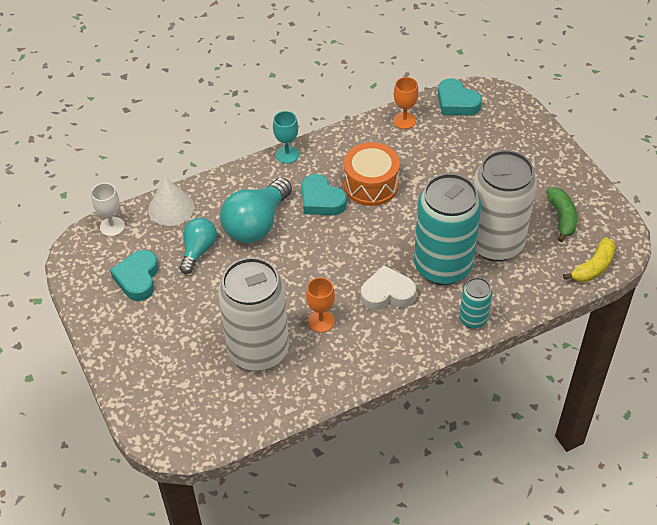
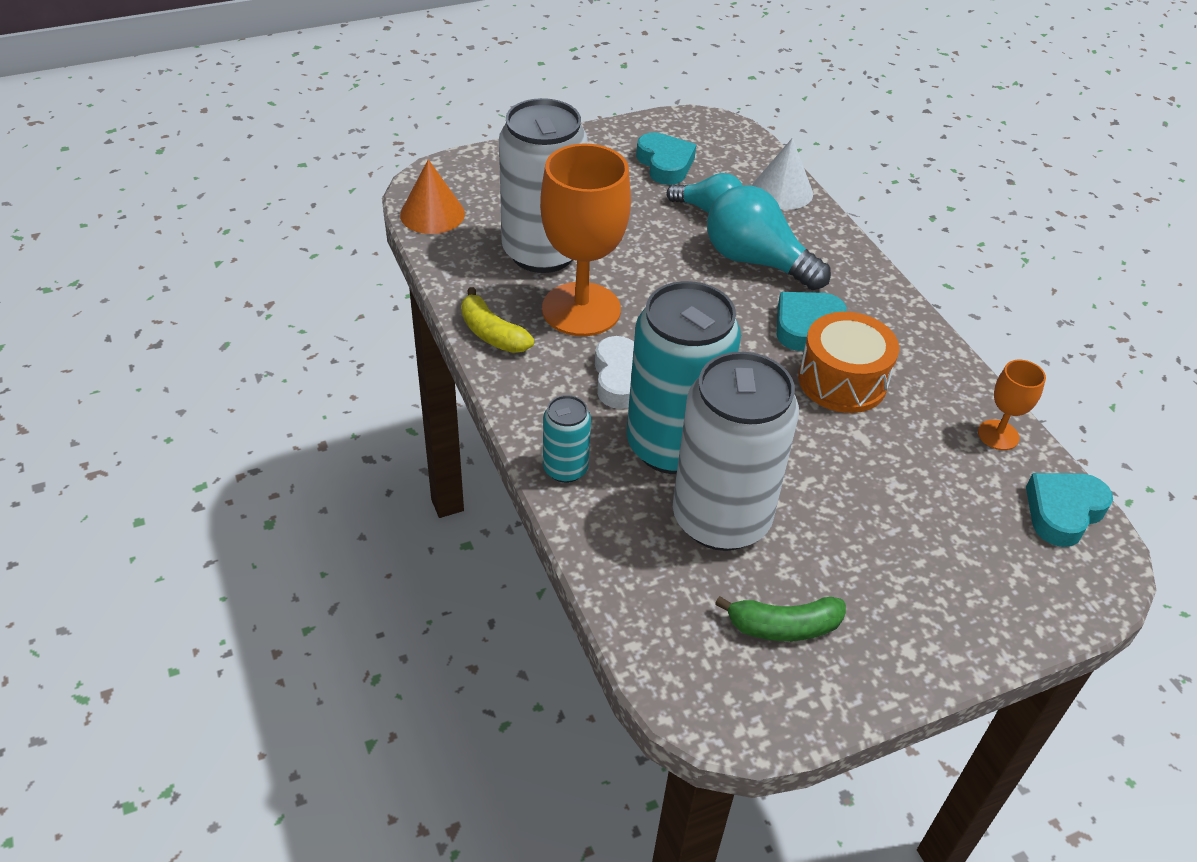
camera: 90 degrees right, 5 degrees down
(112, 226) = (748, 147): white goblet -> none
(137, 278) = (665, 164): turquoise heart -> turquoise heart turned 60 degrees clockwise
(214, 430) = (432, 214): none -> orange cone
(287, 154) = (895, 297): turquoise goblet -> none
(321, 321) = (581, 309): orange goblet -> orange goblet, size x2.13
(593, 267) = (662, 654): yellow banana -> yellow banana (492, 333)

